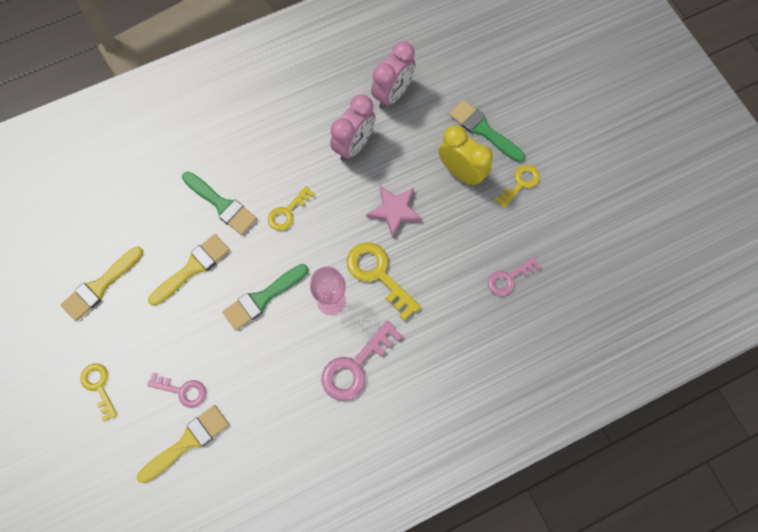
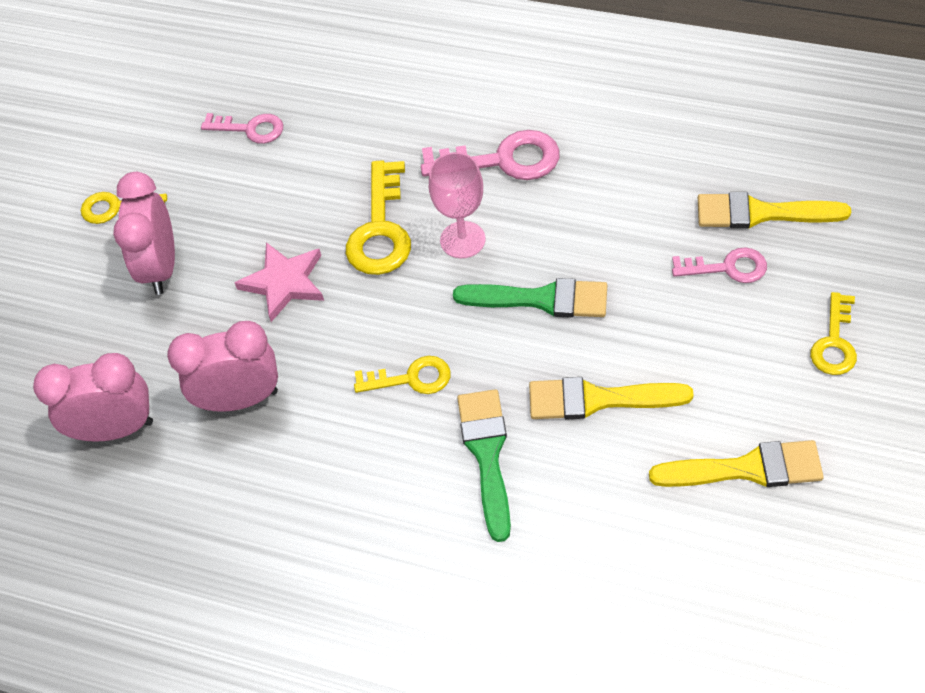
camera: 130 degrees left, 15 degrees down
(182, 390) = (727, 267): pink key -> pink key turned 120 degrees clockwise
(461, 172) = (161, 267): yellow clock -> pink clock
(483, 130) = (74, 296): green brush -> none

